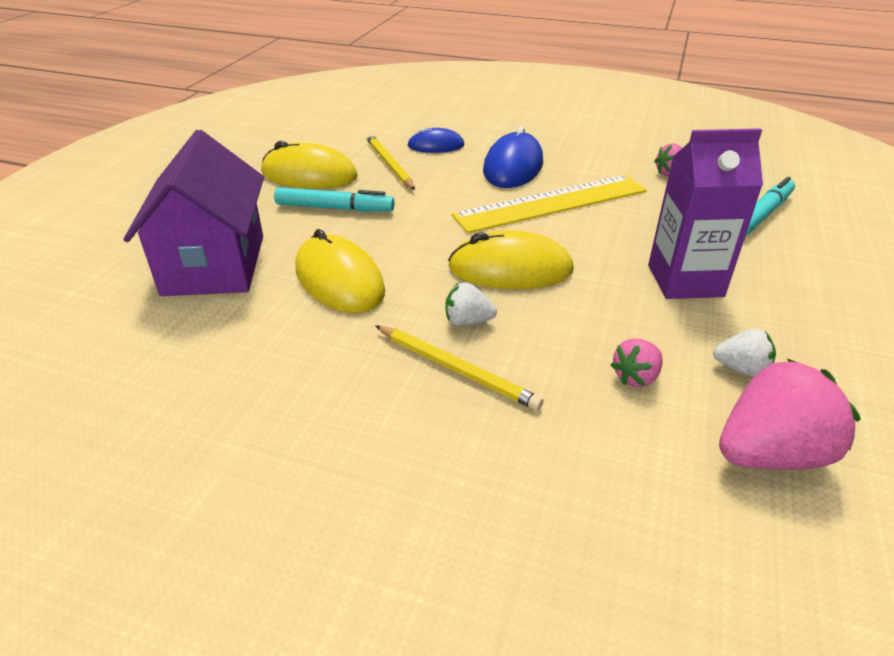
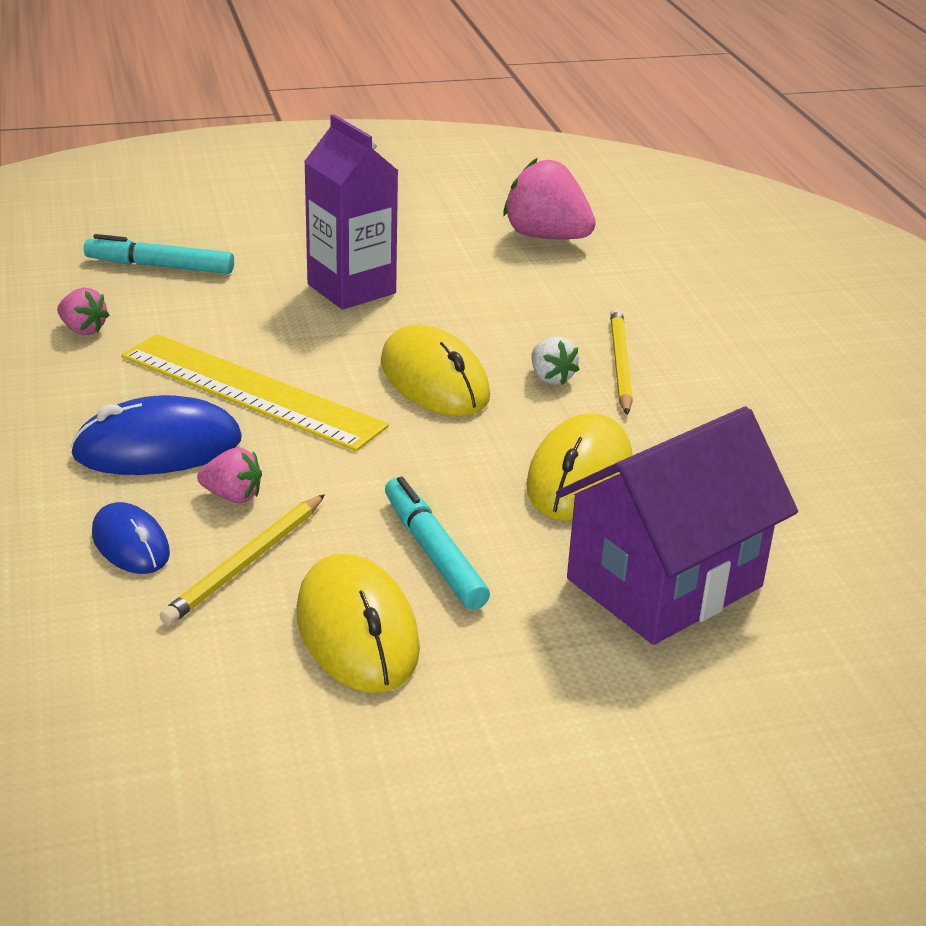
camera: 125 degrees left, 5 degrees down
(636, 377) = (527, 289): pink strawberry -> pink strawberry (232, 496)
(741, 369) = (463, 253): white strawberry -> none

